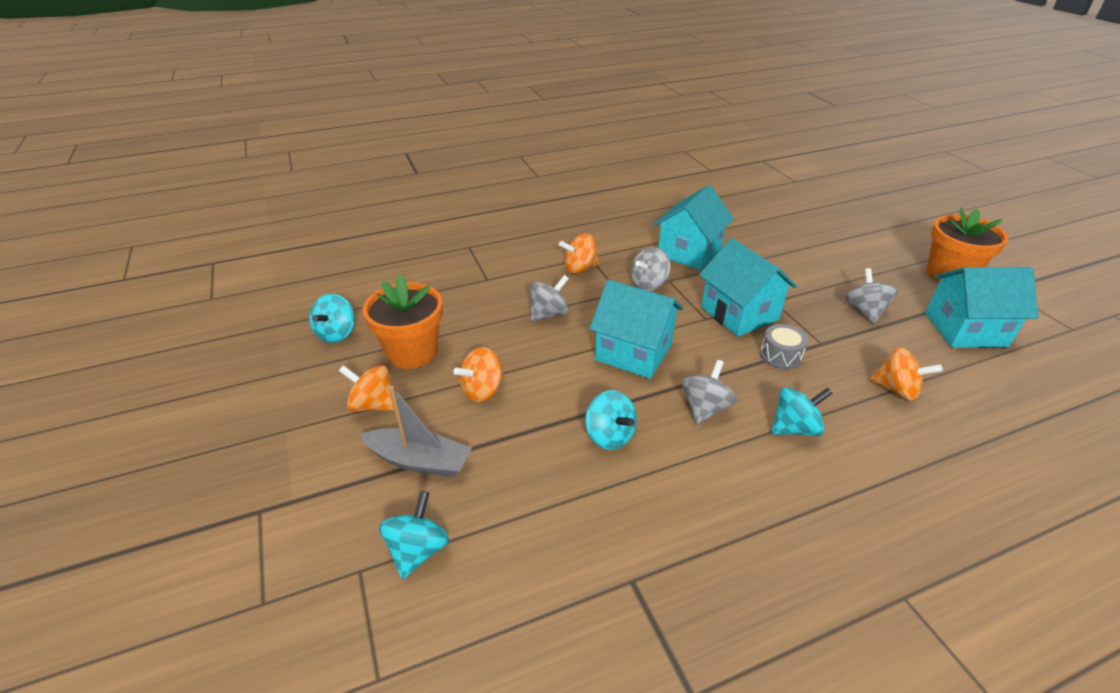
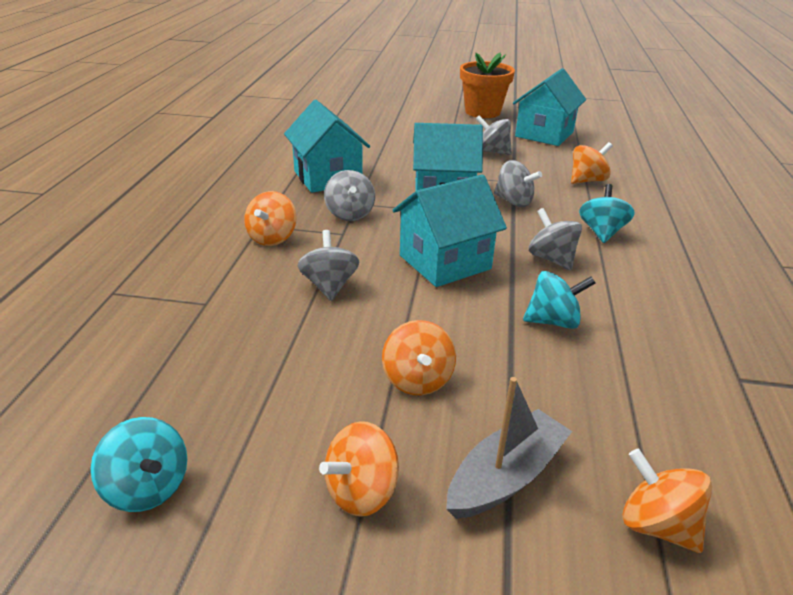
camera: 60 degrees left, 5 degrees down
(412, 352) = (285, 417): orange flower pot -> none
(418, 550) = (656, 525): turquoise spinning top -> orange spinning top
(780, 355) = (513, 202): grey drum -> grey spinning top

